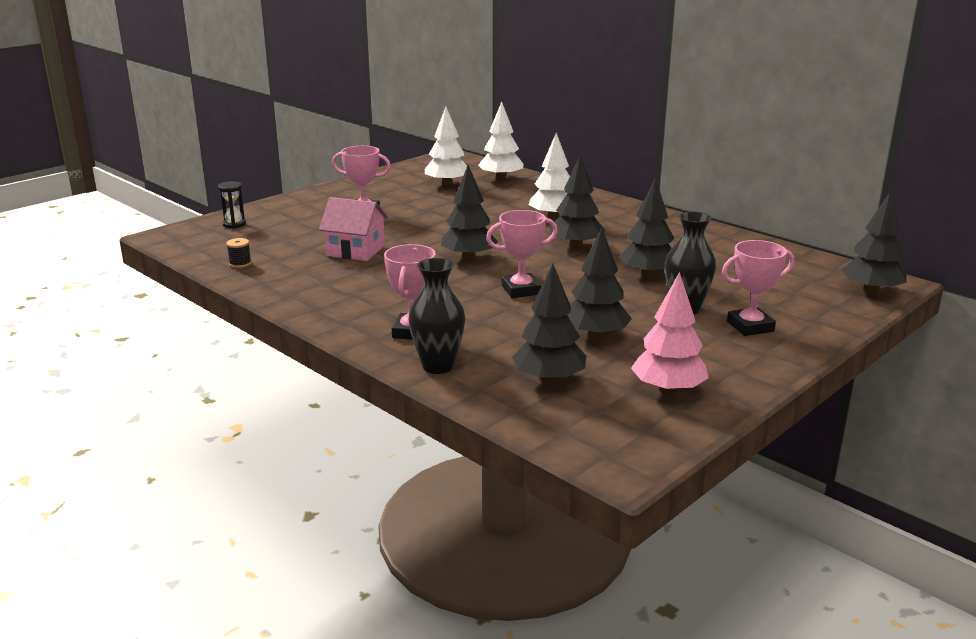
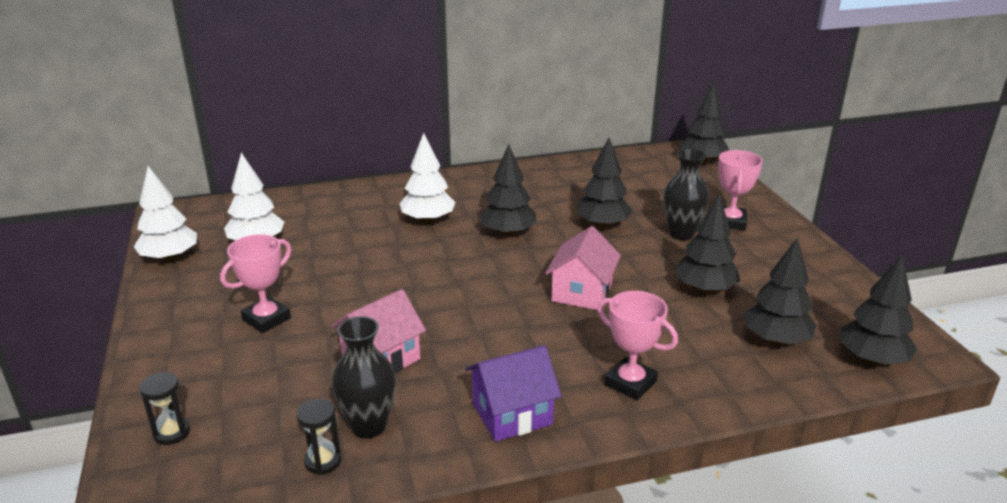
camera: 60 degrees left, 5 degrees up
(240, 263) = (323, 461): black spool -> black hourglass
(334, 301) = (512, 414): none -> purple house
(438, 366) = (717, 391): black vase -> black vase (369, 426)
(468, 258) = (478, 295): black tree -> black tree (872, 359)
(501, 179) = (286, 210): white tree -> white tree (170, 258)
(521, 290) = (582, 292): pink trophy -> pink house
(668, 390) = (820, 293): pink tree -> none

